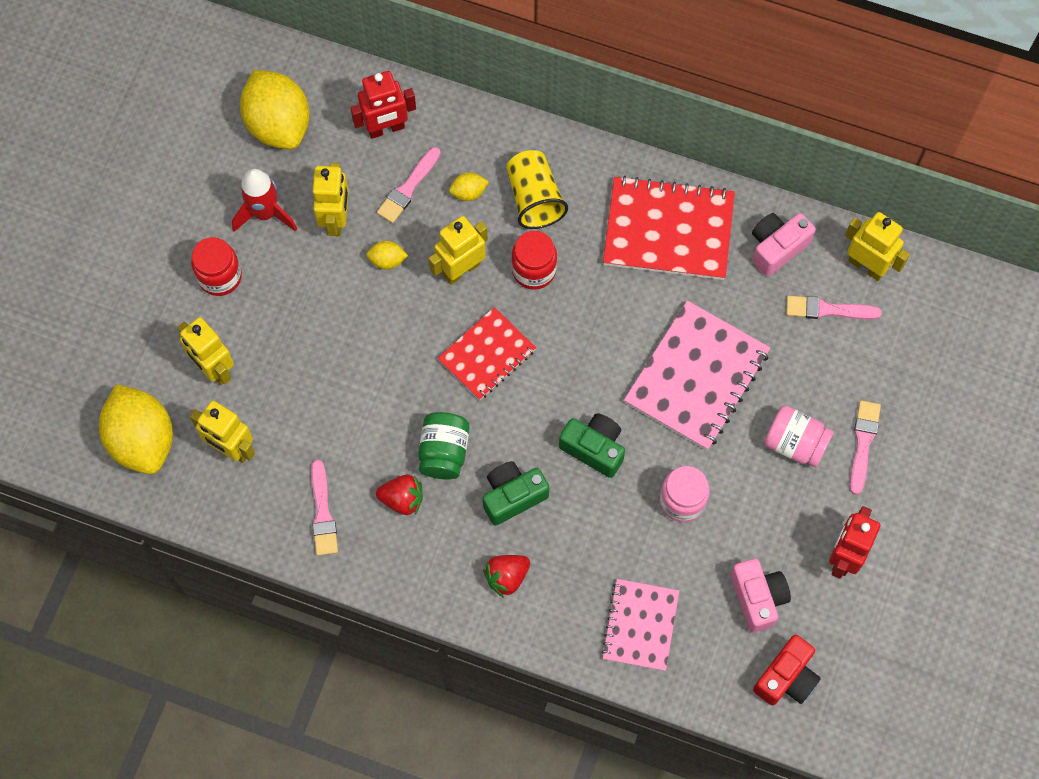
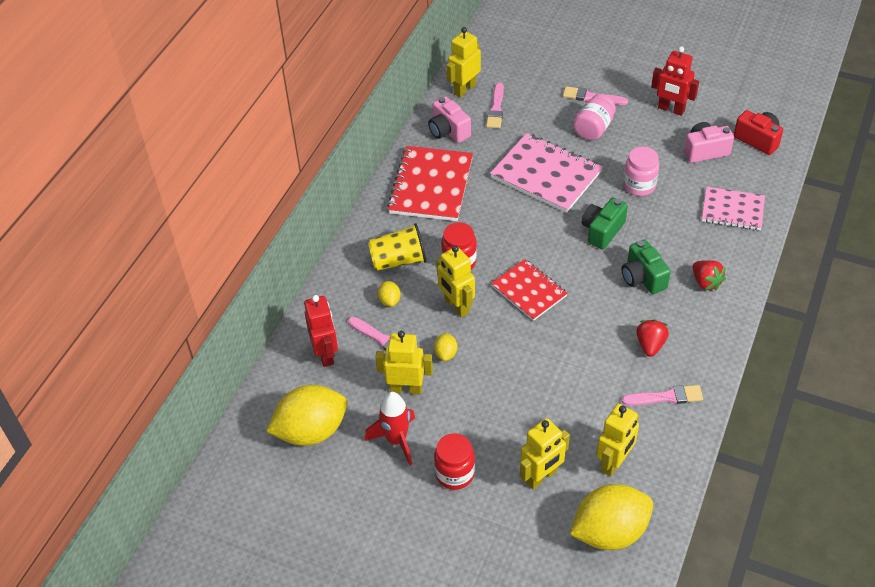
camera: 85 degrees left, 20 degrees down
(444, 452) = (609, 318): green jar -> none

